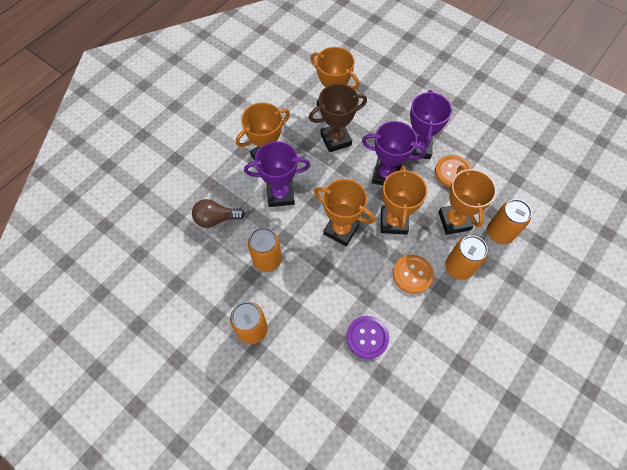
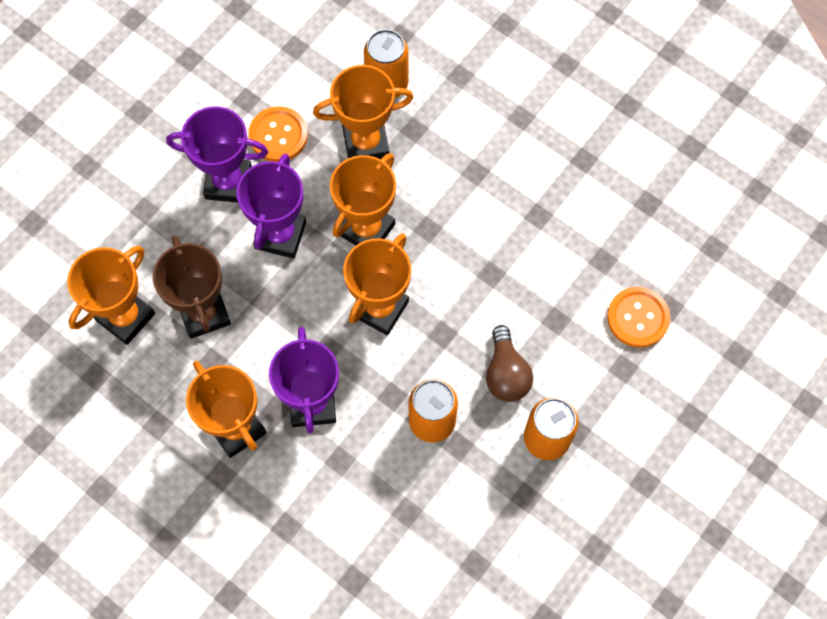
camera: 90 degrees left, 5 degrees up
(216, 219) = (357, 509): brown light bulb -> brown light bulb (506, 373)
(367, 337) = (552, 276): purple button -> none
(393, 222) = (366, 229): orange trophy -> orange trophy turned 60 degrees counterclockwise
(412, 274) = (454, 209): orange button -> orange button (638, 318)
(458, 267) = (442, 145): orange can -> none

